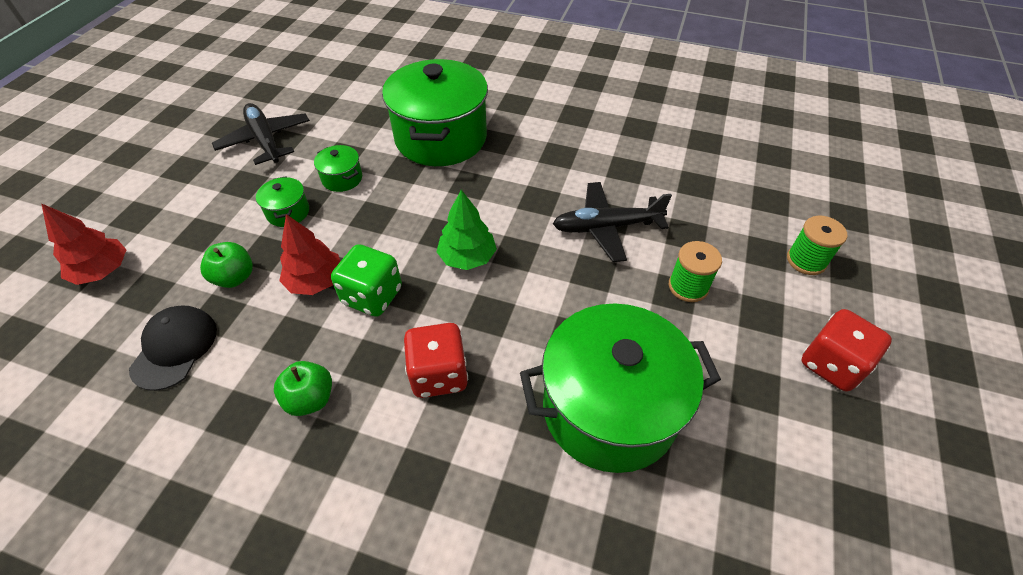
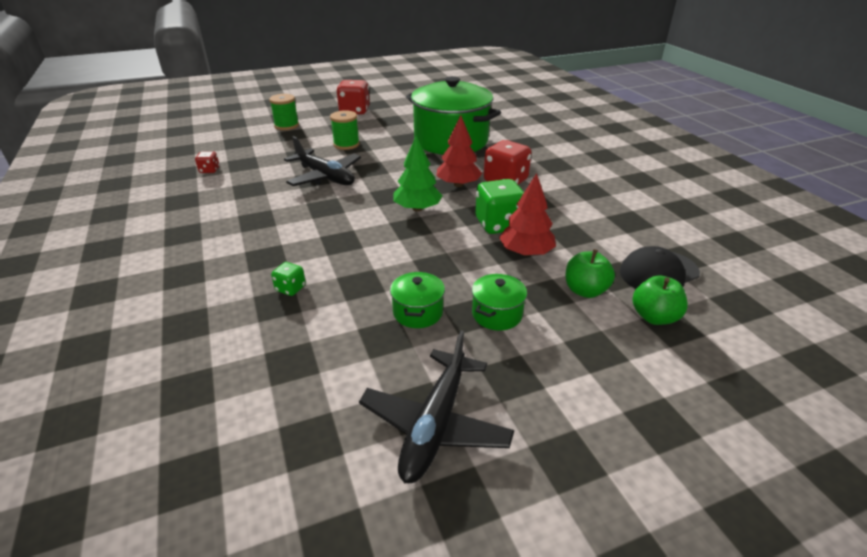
camera: 130 degrees left, 15 degrees down
(103, 271) = (714, 374): red tree -> red tree (458, 184)
(310, 399) = (582, 206): green apple -> green apple (654, 317)
(441, 138) = (290, 288): green pot -> green dice
(697, 159) = (209, 170): none -> red dice

